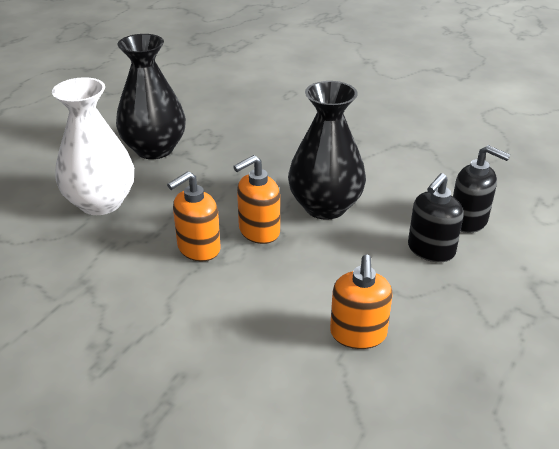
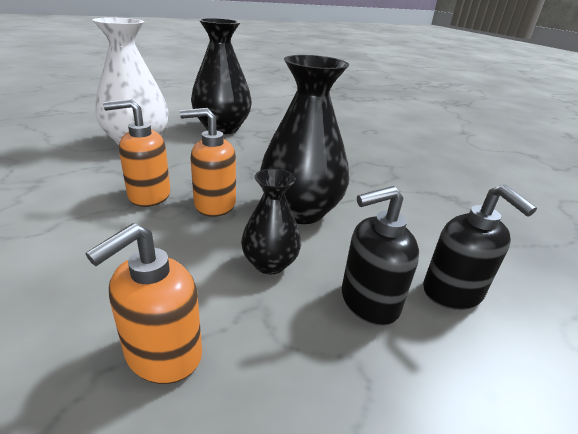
camera: 30 degrees right, 5 degrees down
(351, 256) = (270, 263): none -> black vase

